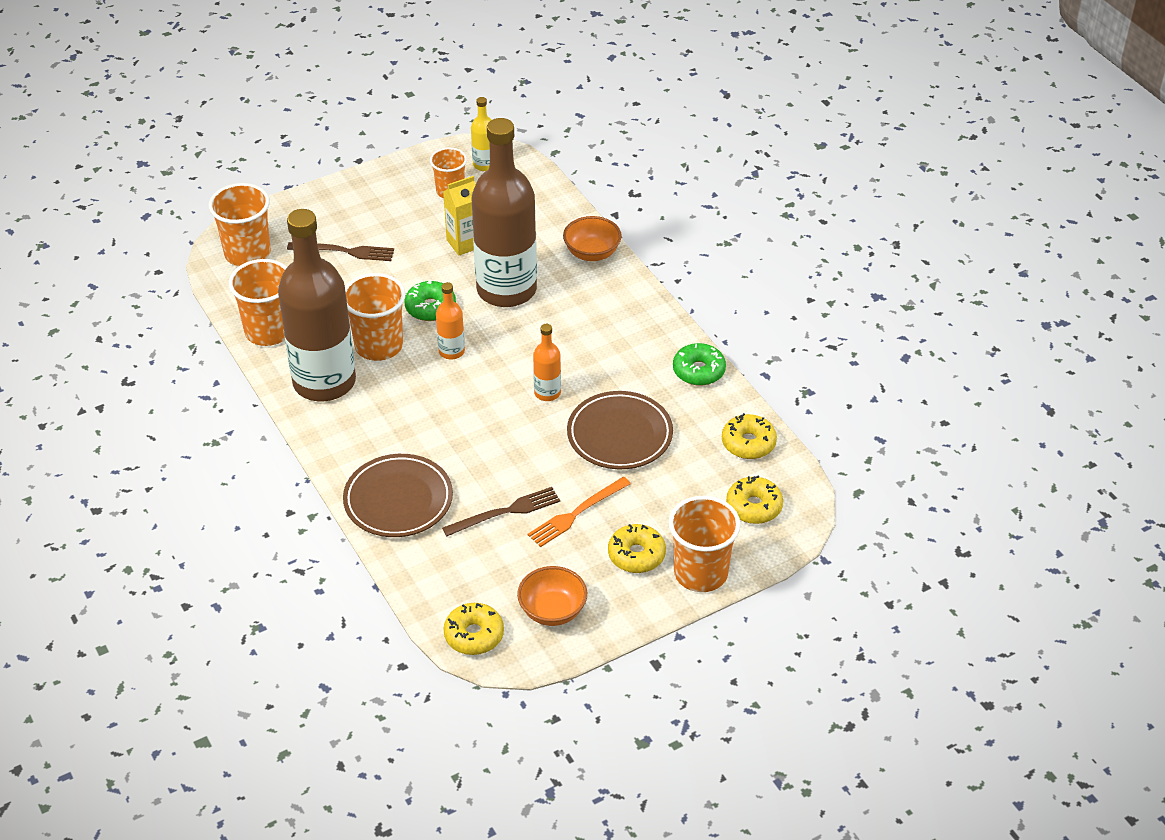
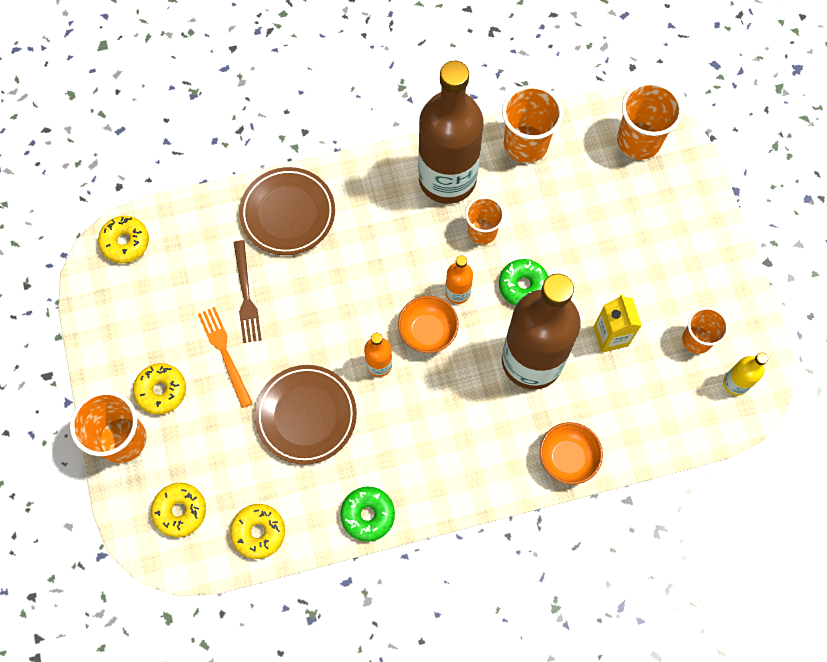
camera: 105 degrees right, 25 degrees up
(344, 251) = (623, 224): brown fork -> none
(379, 346) = (482, 231): orange cup -> orange cup, size x0.64
(552, 611) = (127, 307): orange bowl -> orange bowl (427, 331)

